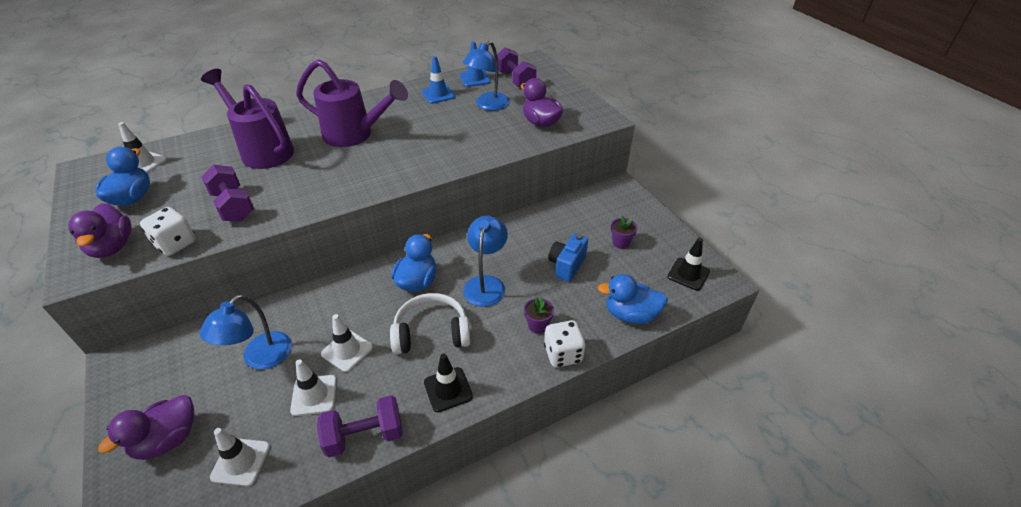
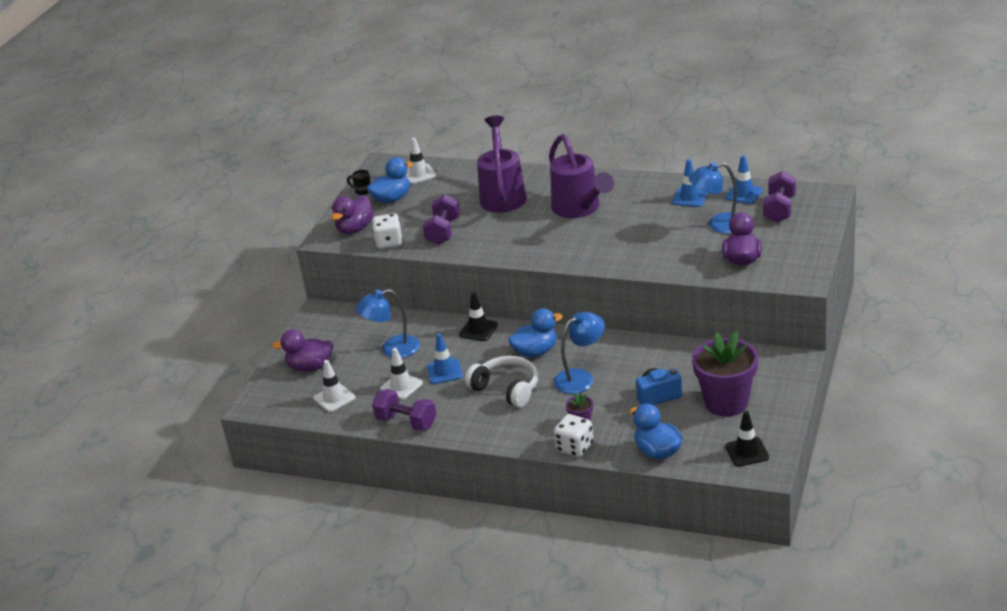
camera: 50 degrees right, 10 degrees down
(83, 203) = (362, 191): none -> black mug
(347, 350) = (444, 371): white traffic cone -> blue traffic cone
(448, 389) = (478, 426): black traffic cone -> black traffic cone (478, 330)
(621, 243) = (726, 402): purple flower pot -> purple flower pot, size x2.35

